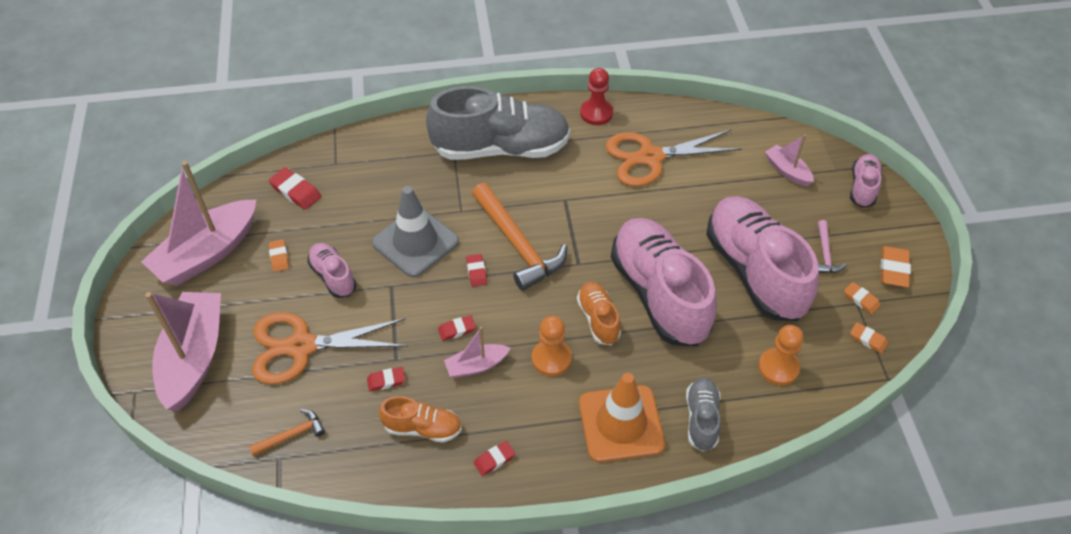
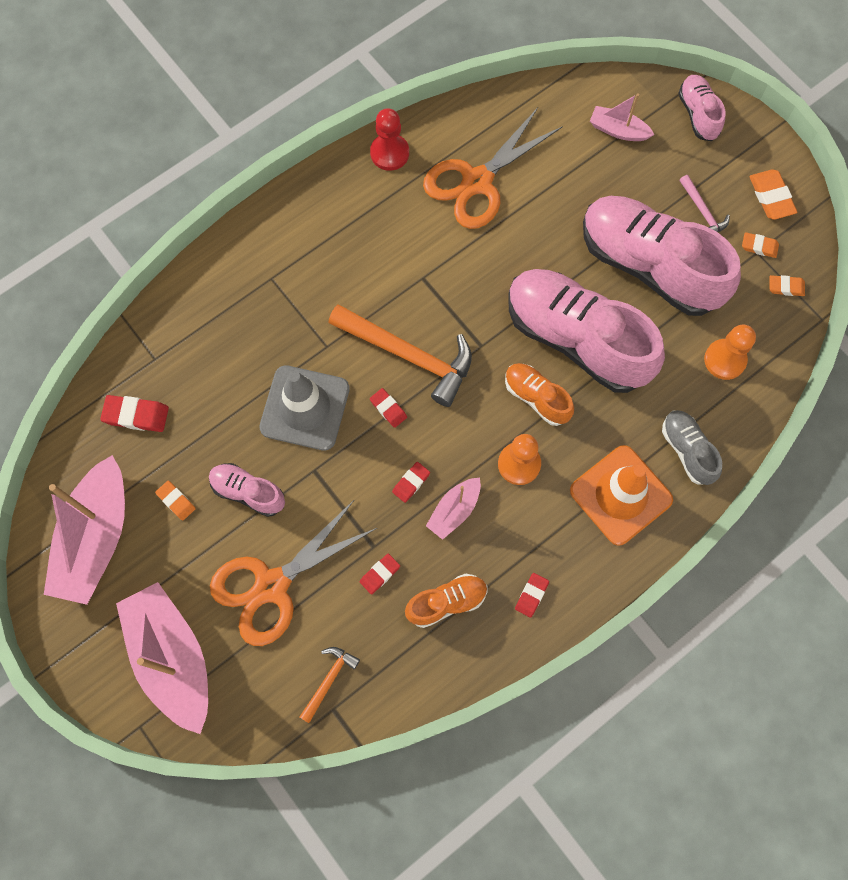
camera: 30 degrees left, 20 degrees up
(501, 148) = (318, 249): grey shoe -> none

